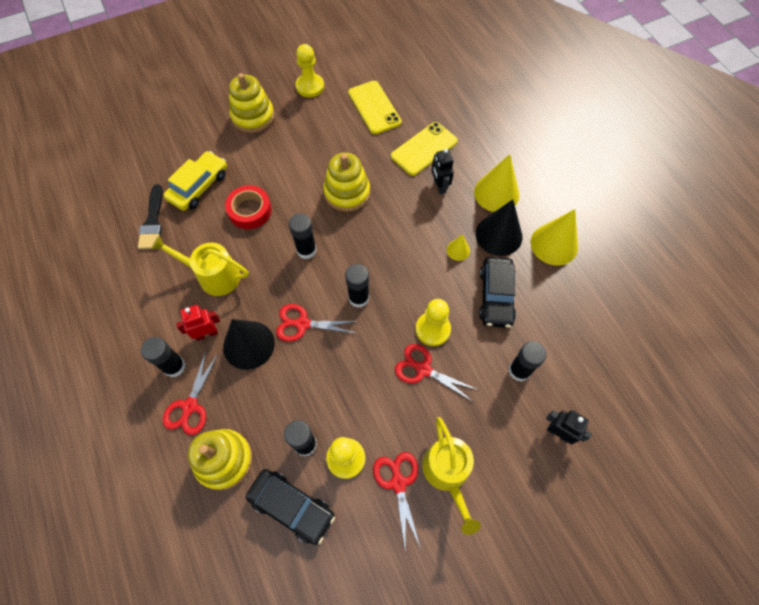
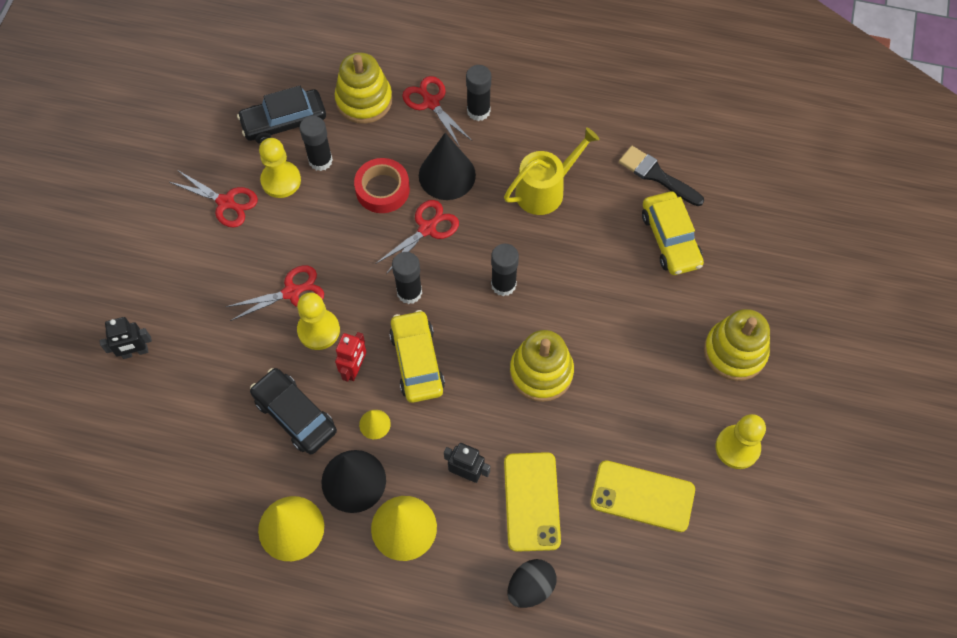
camera: 130 degrees right, 0 degrees up
(207, 333) = (488, 151): red robot -> red robot (354, 369)
(250, 210) = (597, 266): red tape -> red tape (382, 189)
(399, 258) = (417, 361): none -> yellow car
(447, 473) = (196, 242): yellow watering can -> none
(466, 122) = (530, 587): none -> black egg
(519, 370) = (211, 370): black glue stick -> none

